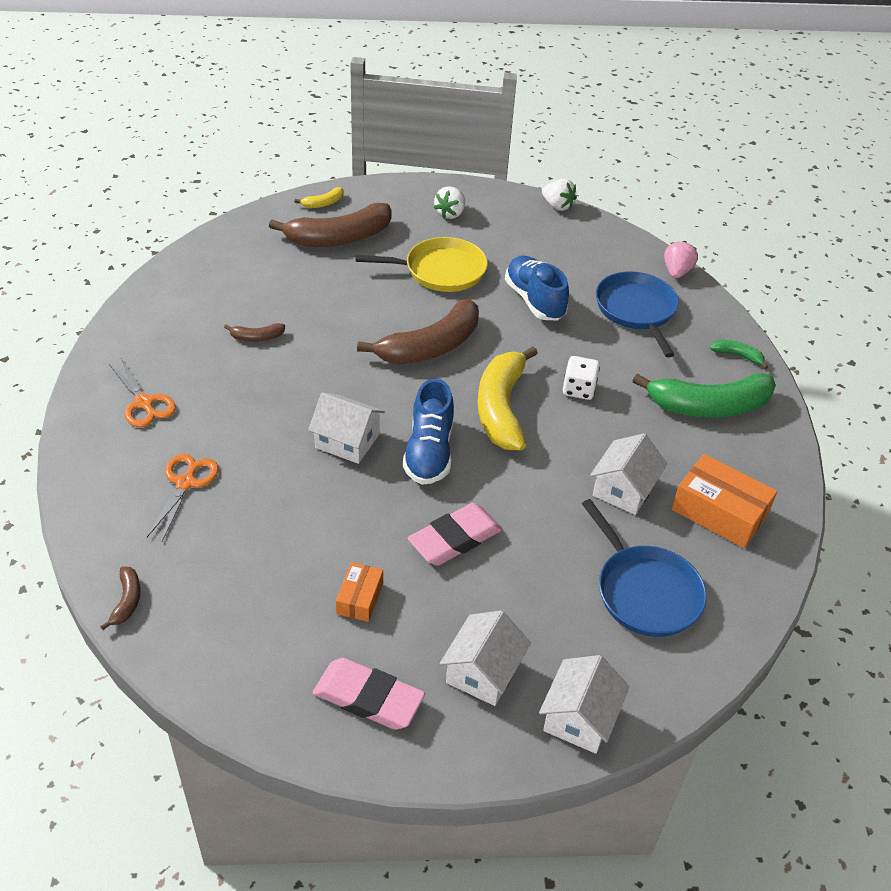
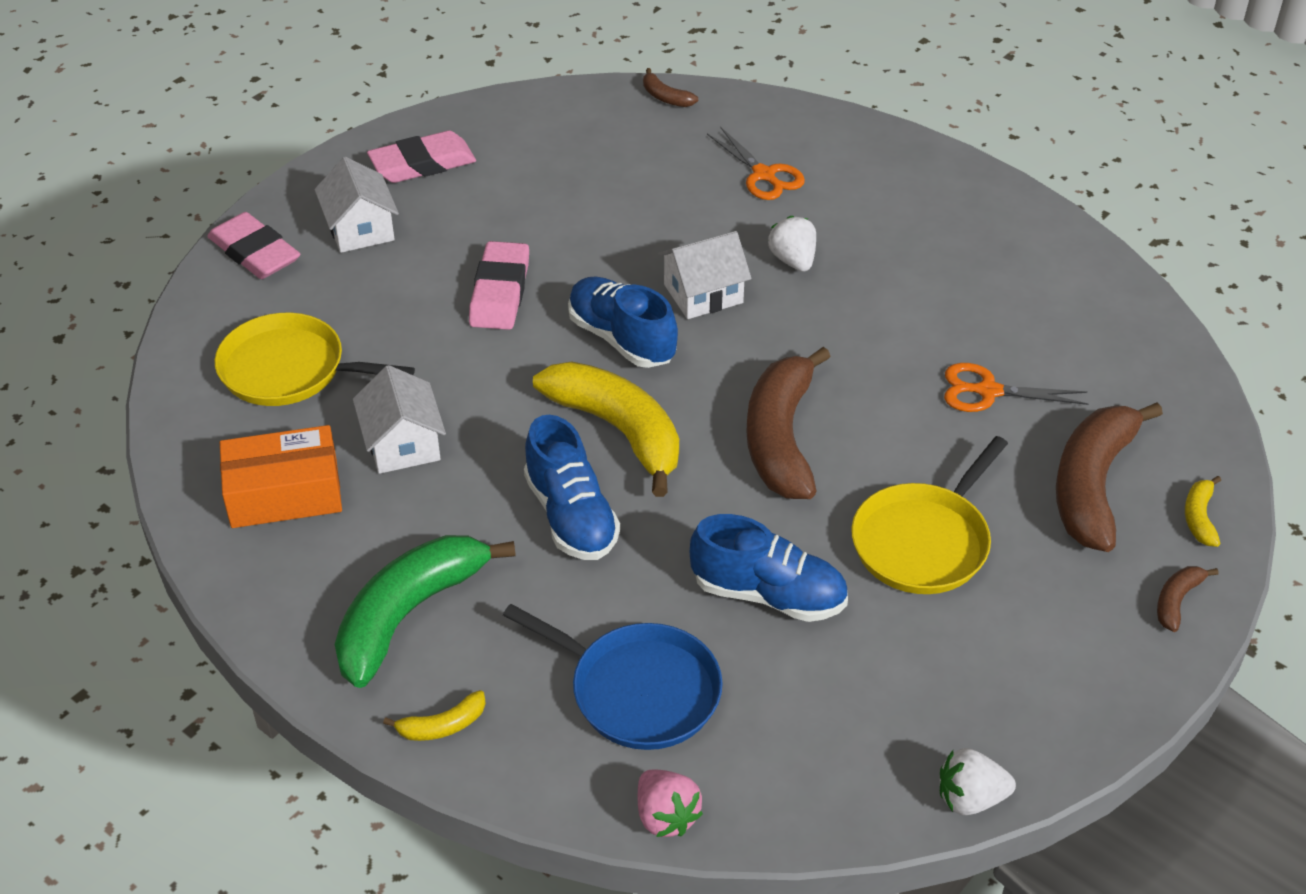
camera: 135 degrees right, 0 degrees up
(144, 403) = (907, 195): orange scissors -> orange scissors (988, 391)
(257, 337) = (940, 313): brown banana -> brown banana (1177, 601)
(360, 598) = (513, 205): orange box -> none
(450, 214) = (1058, 643): white strawberry -> white strawberry (793, 260)
(578, 389) = (571, 516): white dice -> blue shoe
(579, 718) = (254, 252): white house -> pink eraser
(645, 592) = (289, 369): blue pan -> yellow pan
(737, 356) = (442, 726): green banana -> yellow banana

